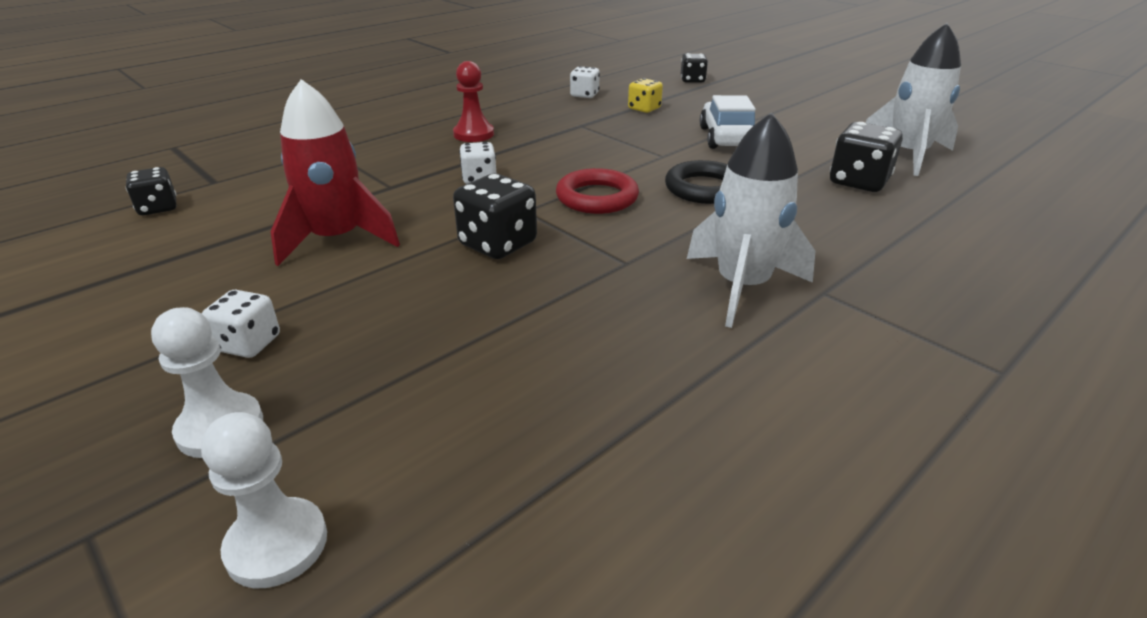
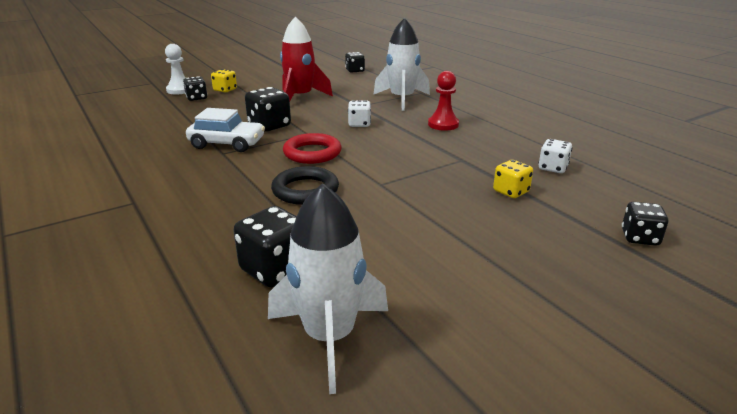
camera: 100 degrees right, 5 degrees down
(248, 344) = (225, 90): white dice -> yellow dice
(277, 545) = (120, 98): white pawn -> none
(311, 372) = (196, 98): none -> black dice
(727, 138) = (418, 221): white car -> white car (227, 144)
(742, 286) = (166, 179): white rocket -> white rocket (402, 99)

